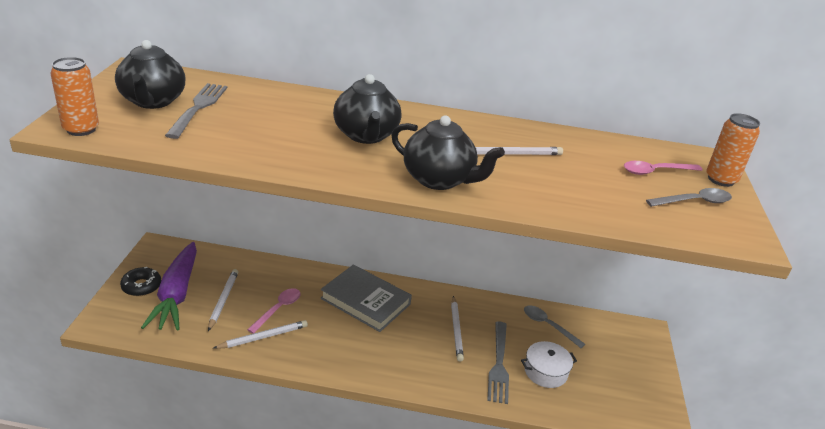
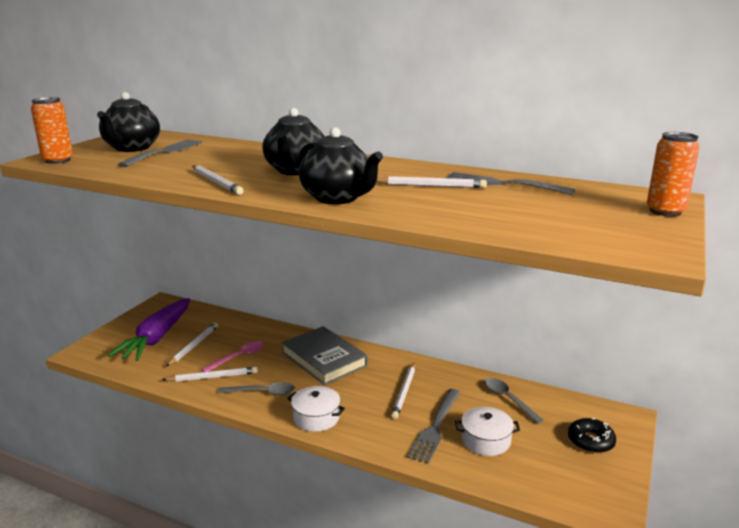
camera: 20 degrees right, 10 degrees down
(141, 286) = (132, 329): black donut -> black donut (590, 441)
(298, 161) = (216, 182): none -> white pencil
(388, 370) = (316, 417): none -> white pot
(572, 147) = (503, 184): none -> grey fork
(656, 171) = (587, 203): pink spoon -> none
(694, 202) = (615, 225): grey spoon -> grey spoon (262, 393)

